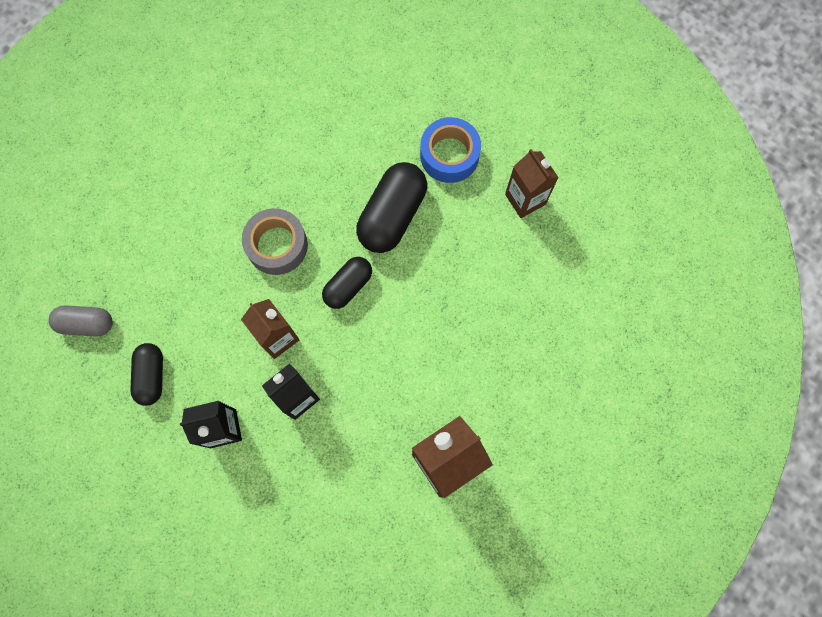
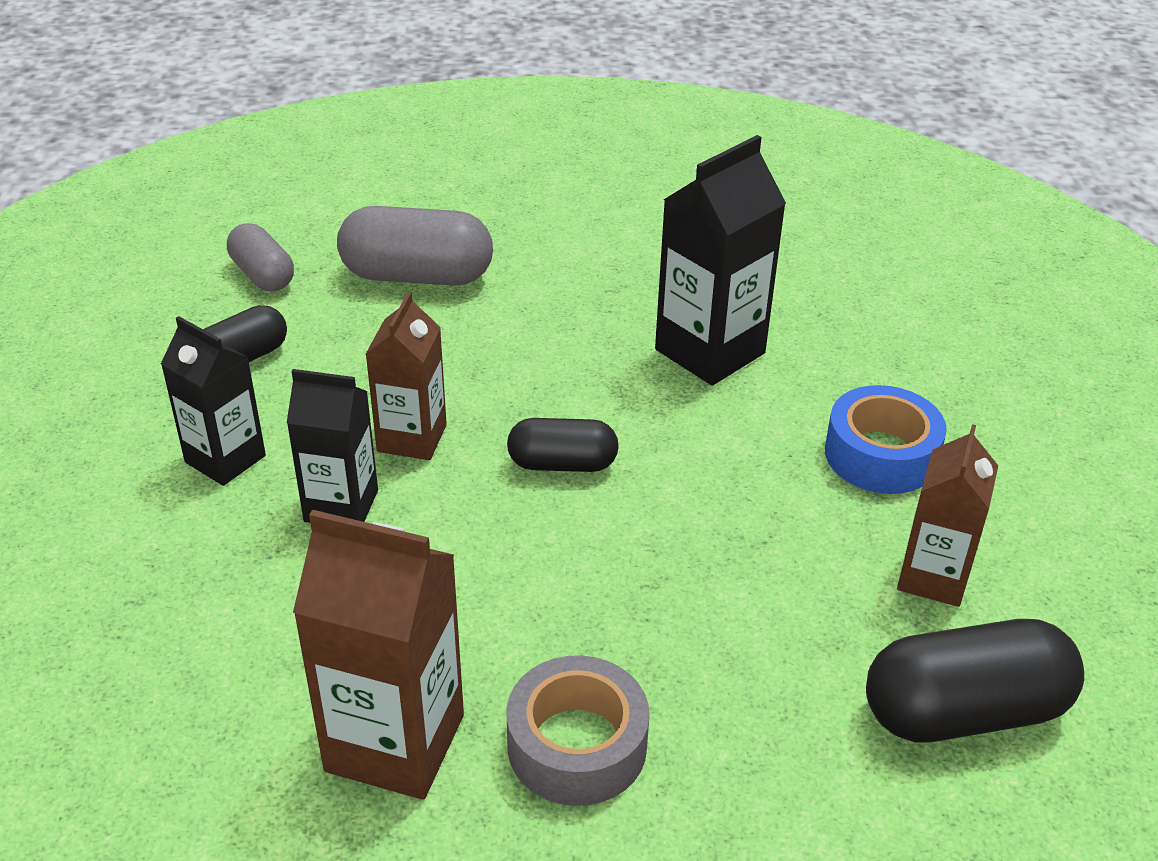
camera: 50 degrees right, 35 degrees down
(155, 250) = (417, 276): none -> grey capsule
(277, 245) = (541, 368): grey tape -> grey tape (577, 745)
(328, 164) = (710, 351): none -> black carton
(392, 215) = (718, 449): black capsule -> black capsule (964, 712)

